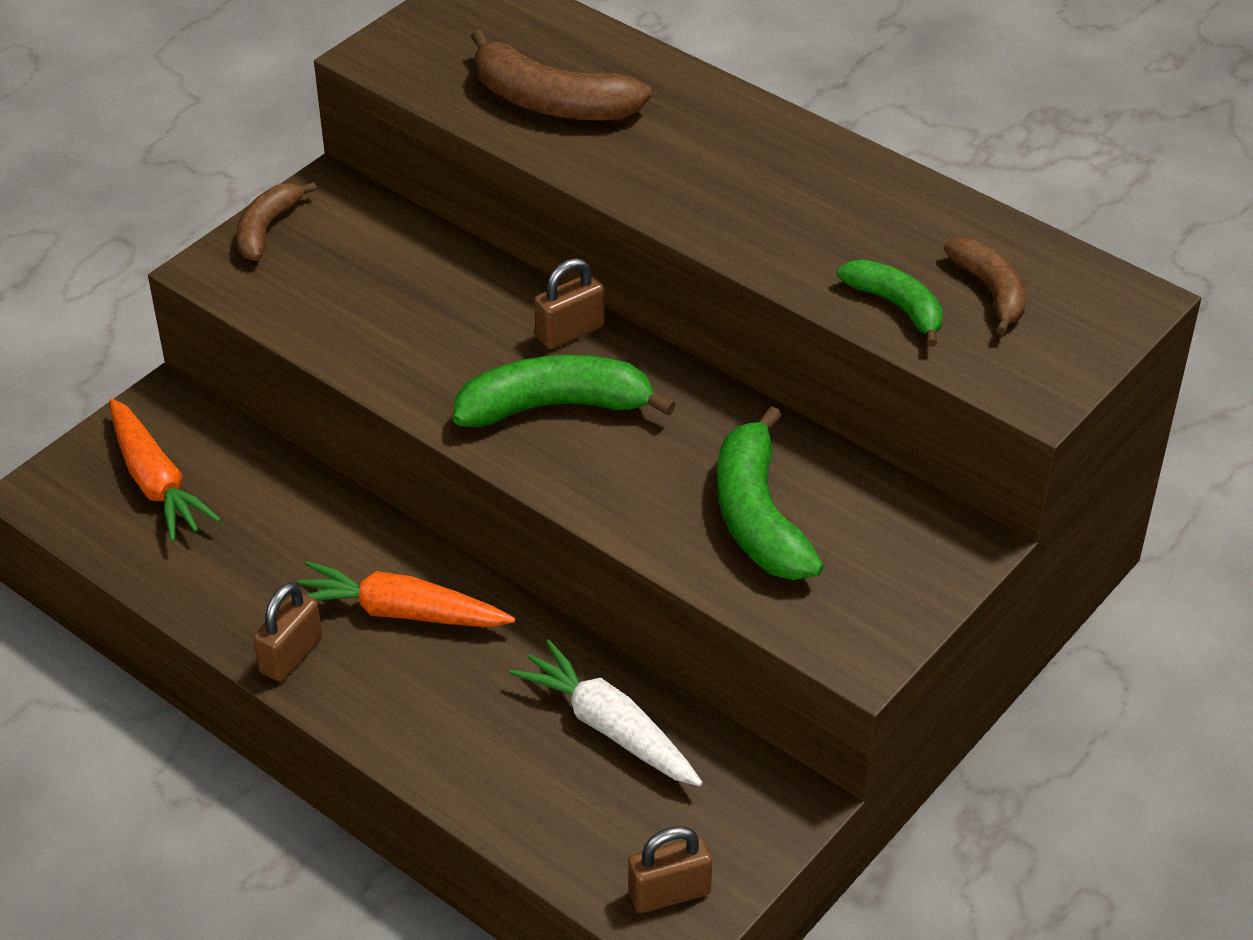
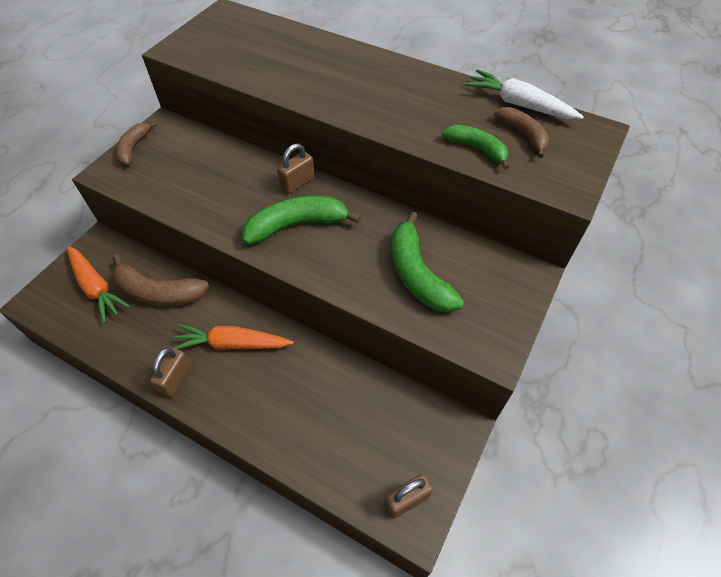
camera: 10 degrees left, 10 degrees up
(551, 102) = (269, 63): brown banana -> brown banana (158, 292)
(609, 727) = (353, 397): white carrot -> white carrot (519, 104)

